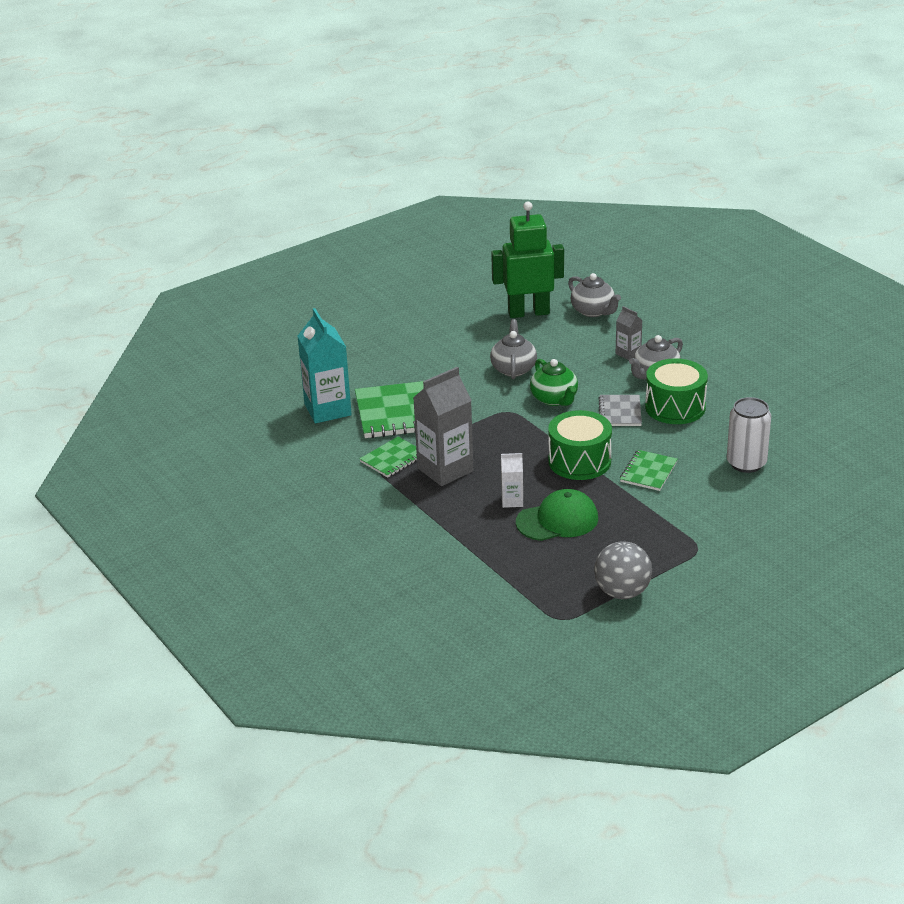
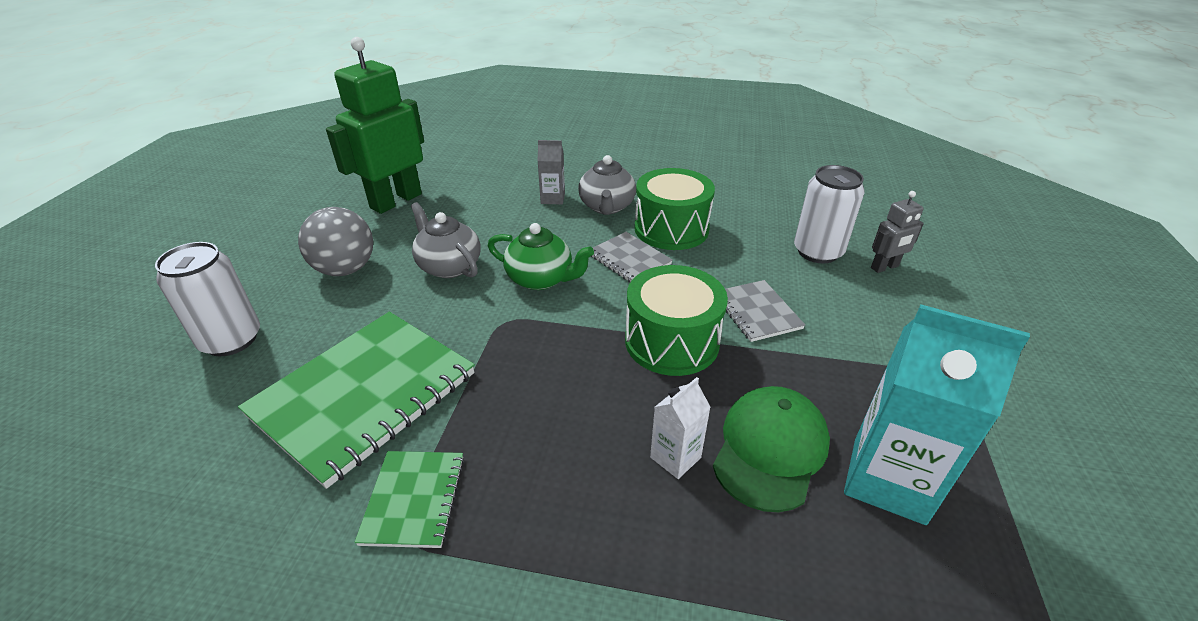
camera: 45 degrees left, 5 degrees up
(327, 410) = (207, 470): turquoise carton -> turquoise carton (888, 480)
(374, 358) = (231, 340): none -> white can
(445, 470) = (520, 465): grey carton -> none
(593, 311) = (465, 175): grey teapot -> none
(622, 592) = (1011, 518): grey ball -> grey ball (345, 269)
(648, 472) = (757, 312): green notebook -> grey notebook
(773, 491) = (884, 267): none -> grey robot

